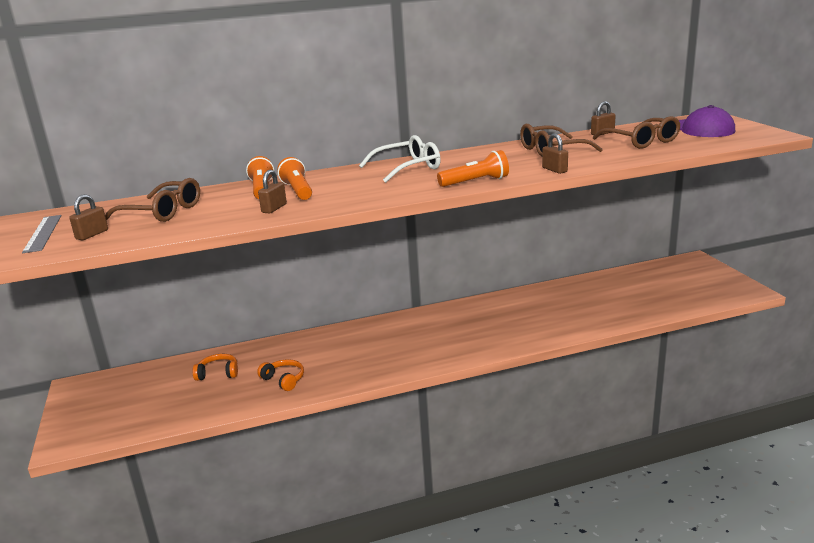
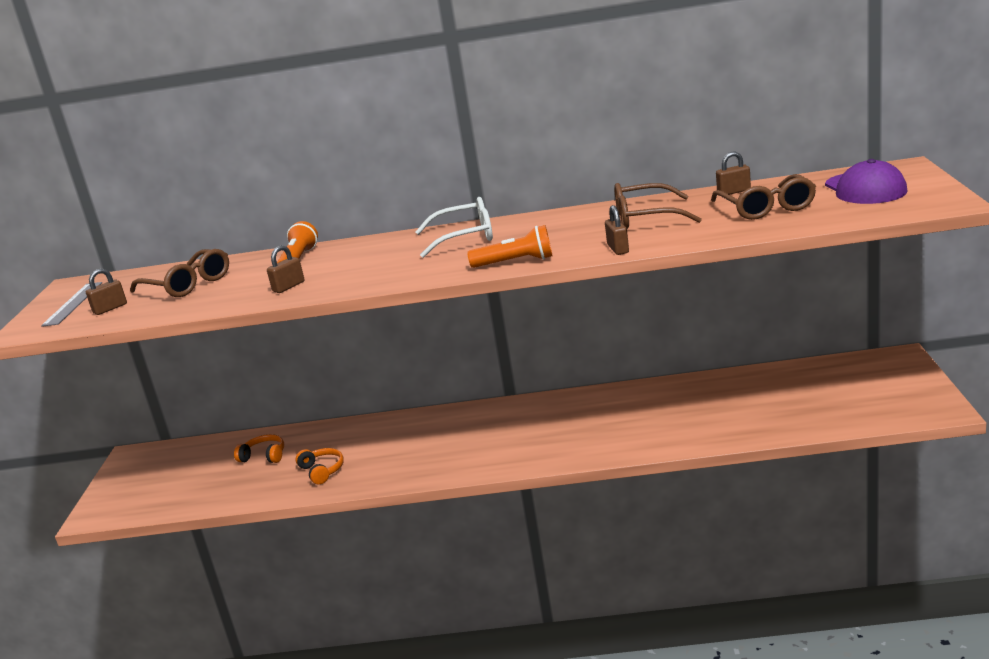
camera: 20 degrees right, 0 degrees up
(297, 191) = (330, 264): orange flashlight -> none

